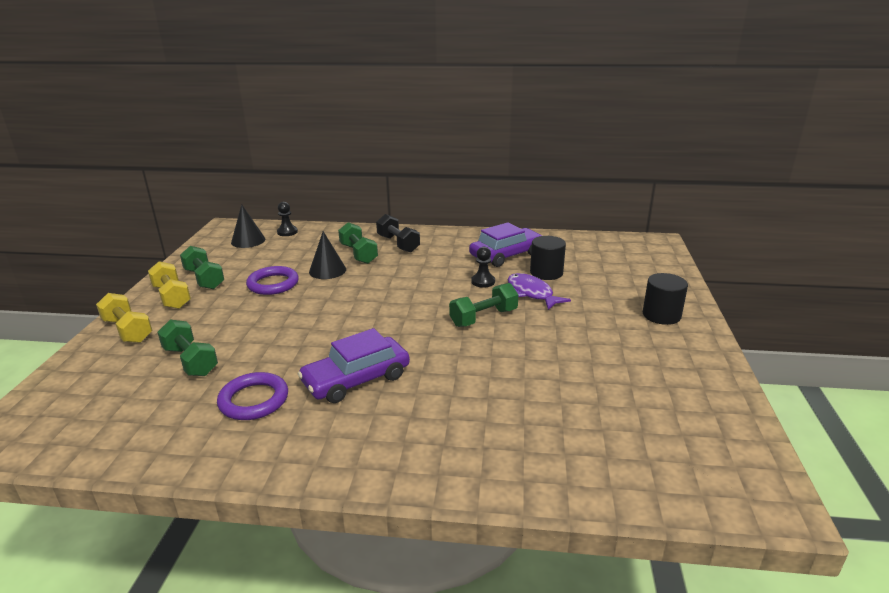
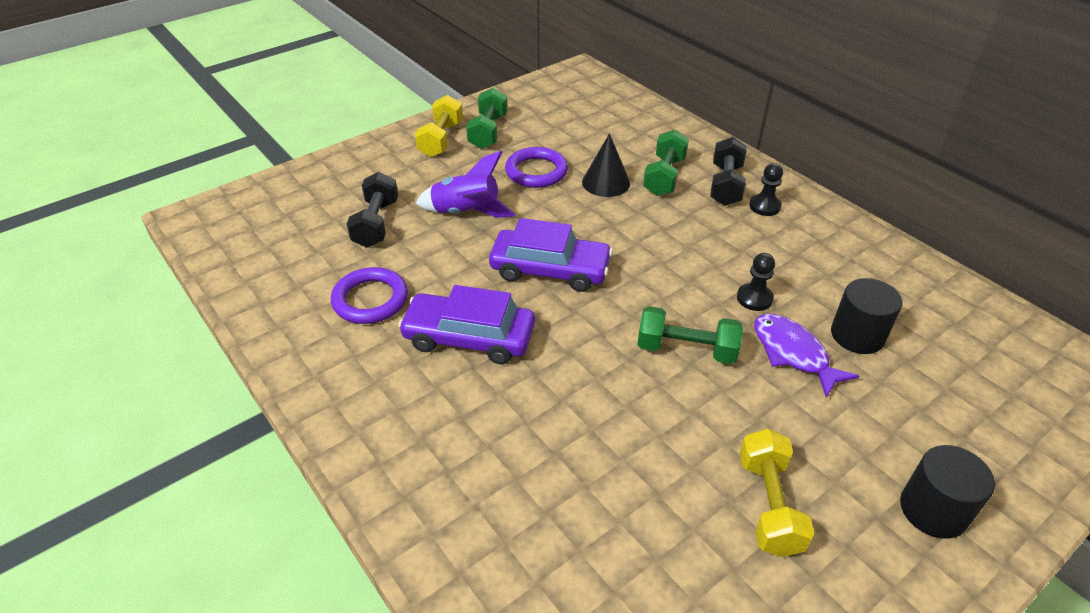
camera: 45 degrees right, 15 degrees up
(128, 330) = (372, 160): yellow dumbbell -> yellow dumbbell (768, 505)
(190, 361) = (376, 223): green dumbbell -> black dumbbell
(248, 240) = (579, 100): black cone -> none
(255, 324) = (466, 213): none -> purple rocket
(287, 232) = (629, 107): black pawn -> black pawn (764, 206)
(506, 255) = (840, 276): purple car -> purple car (550, 270)
(531, 293) = (793, 353): purple fish -> purple fish turned 45 degrees counterclockwise

